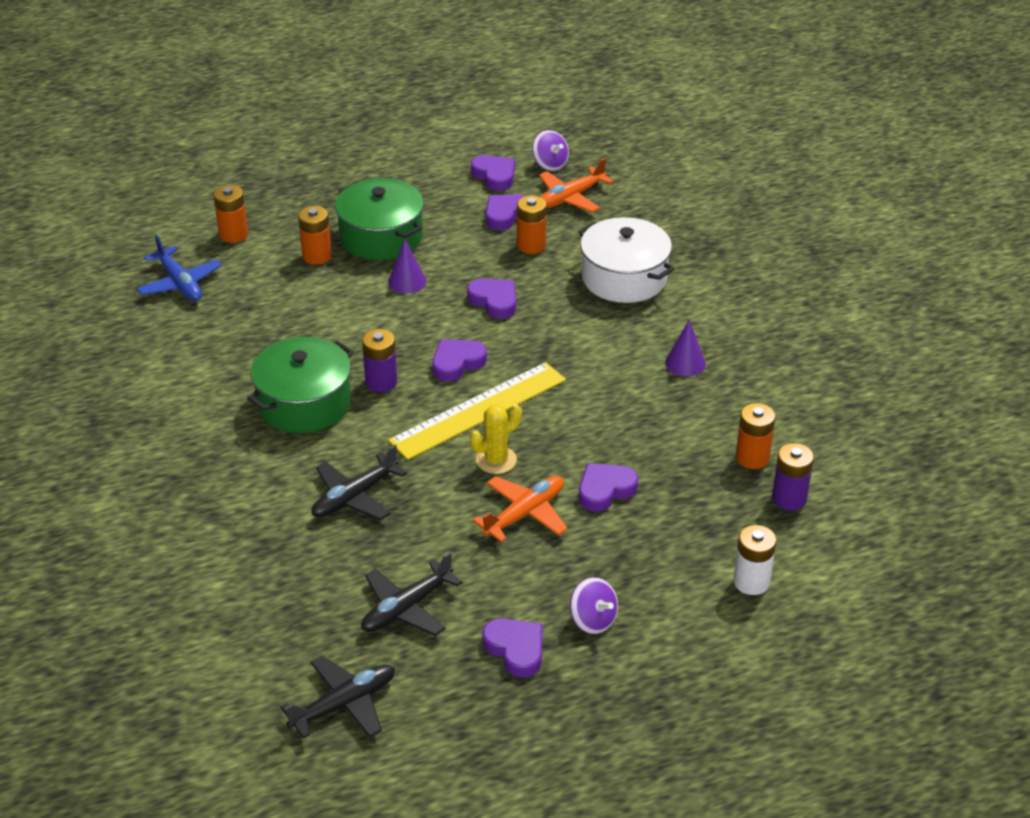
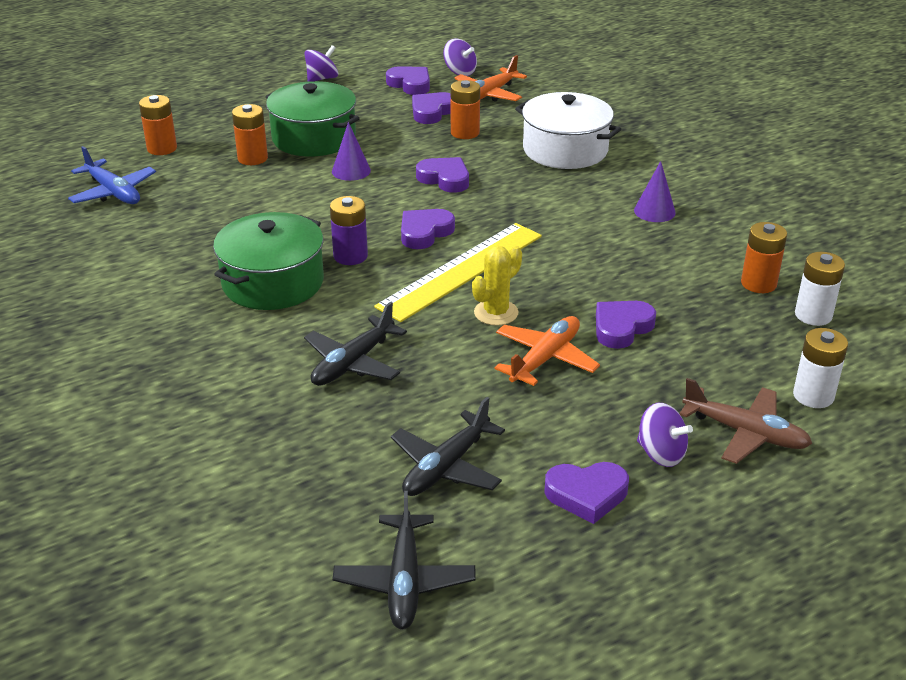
camera: 10 degrees left, 5 degrees down
(344, 704) = (404, 581): black plane -> black plane turned 135 degrees clockwise
(408, 159) = (322, 78): none -> purple spinning top
(516, 649) = (586, 494): purple heart -> purple heart turned 135 degrees clockwise
(675, 610) = (745, 433): none -> brown plane
(789, 498) = (813, 315): purple battery -> white battery

